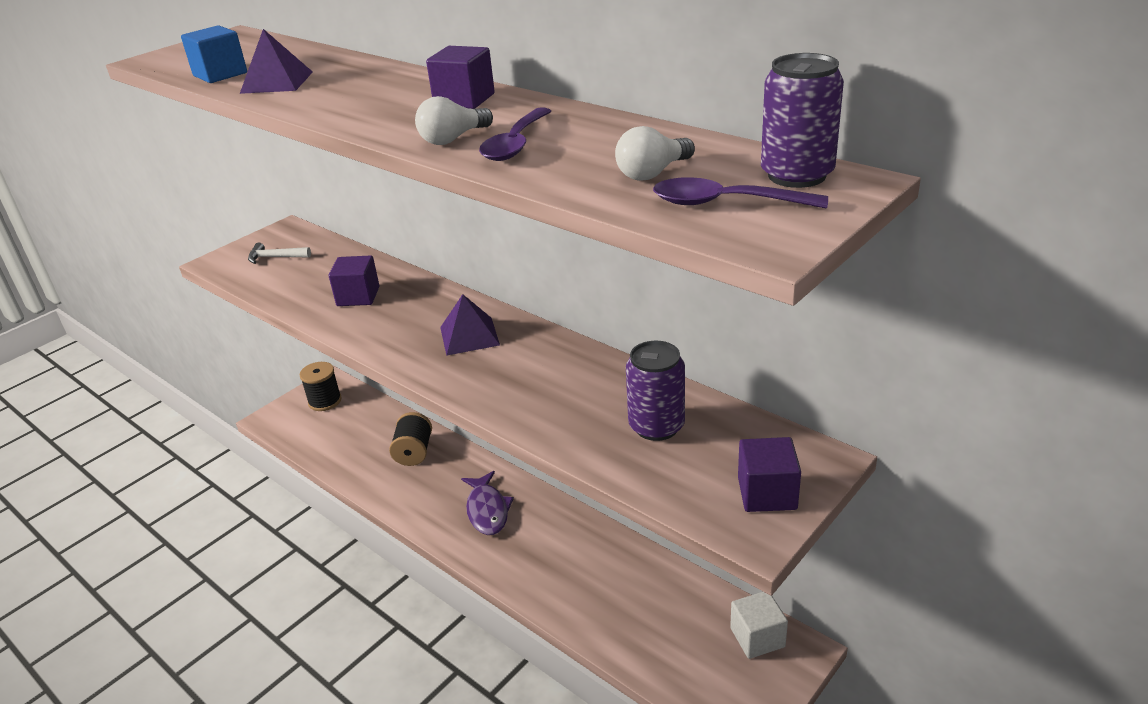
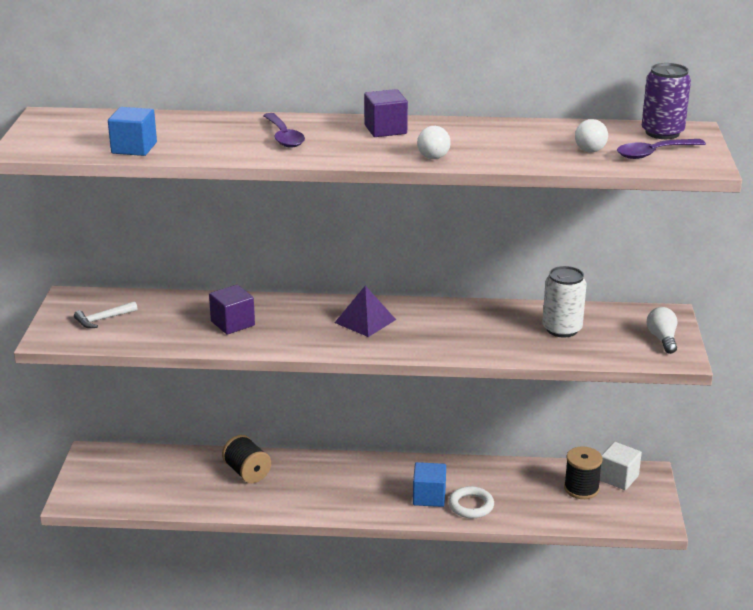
camera: 40 degrees left, 5 degrees down
(277, 82) = (204, 144): purple pyramid -> none
(325, 401) = (109, 468): black spool -> black spool (581, 488)
(487, 510) = (359, 484): purple fish -> none
(516, 144) = (481, 148): purple spoon -> purple spoon (284, 137)
(533, 556) = (429, 497): none -> blue cube
(561, 588) = (471, 505): none -> white ring
(656, 426) = (562, 329): purple can -> white can
(767, 493) = (662, 339): purple cube -> white light bulb

